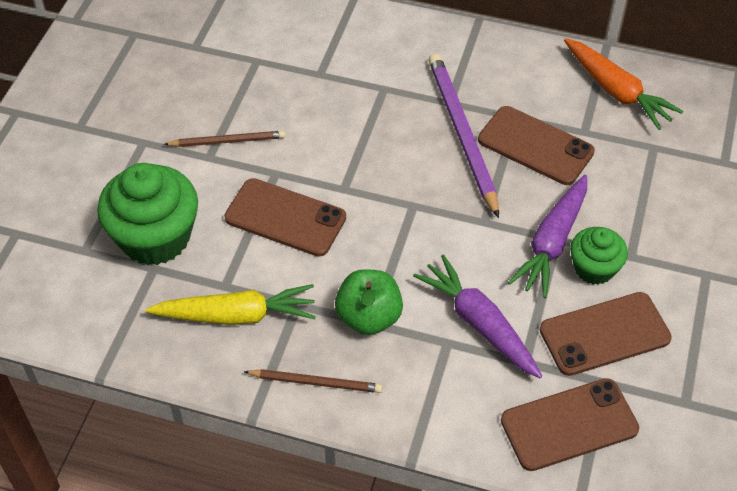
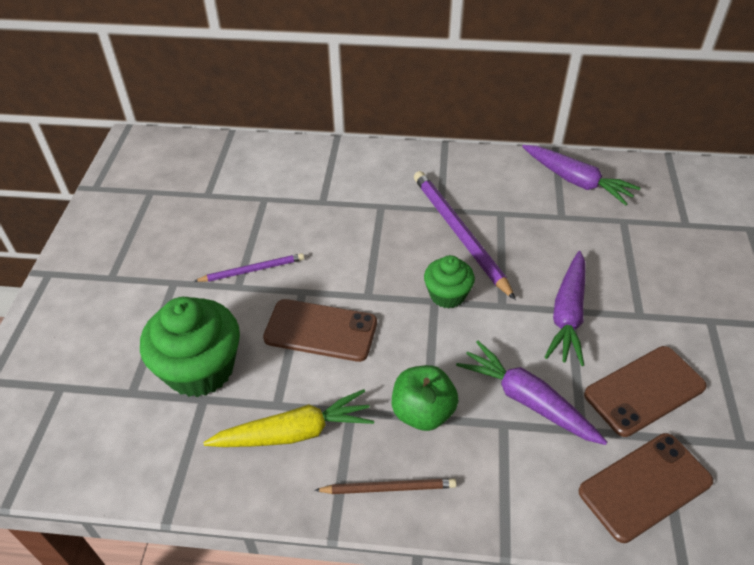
camera: 10 degrees left, 5 degrees down
(228, 141) = (252, 270): brown pencil -> purple pencil
(535, 146) = (525, 234): brown phone -> none
(594, 268) = (612, 331): green cupcake -> green cupcake (447, 295)
(616, 91) = (576, 181): orange carrot -> purple carrot

